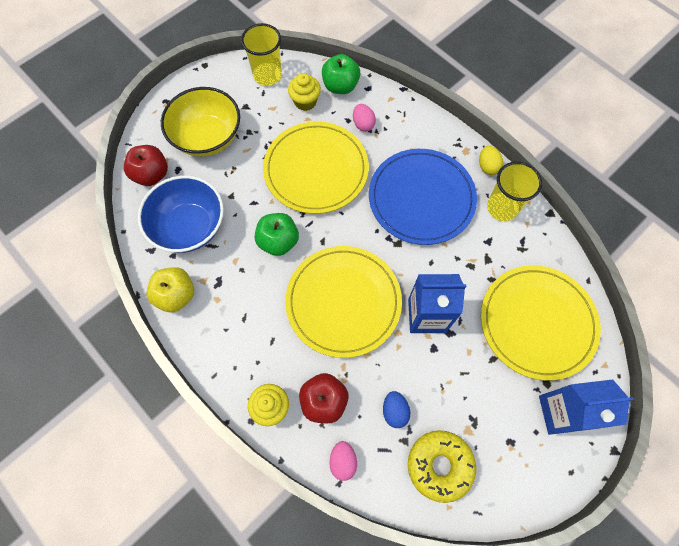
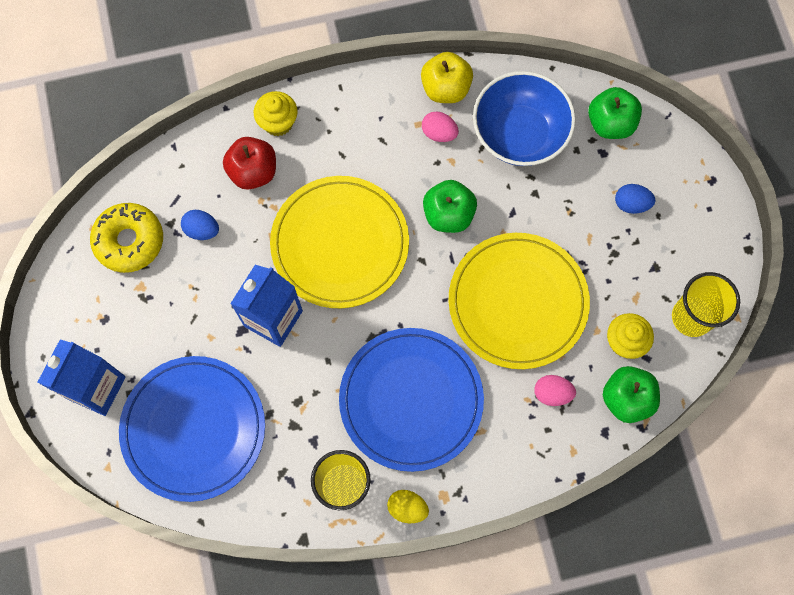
camera: 120 degrees right, 5 degrees up
(152, 175) = (610, 123): red apple -> green apple
(207, 137) = (631, 204): yellow bowl -> blue egg
(343, 461) = (189, 159): pink egg -> pink egg (439, 133)
(537, 322) = (193, 429): yellow plate -> blue plate

